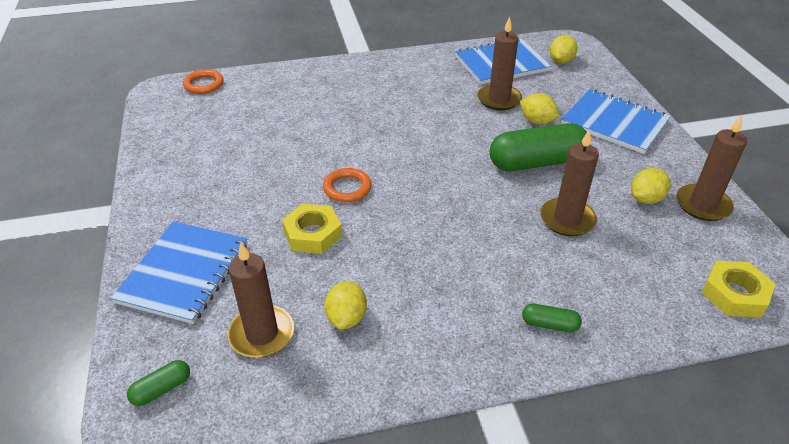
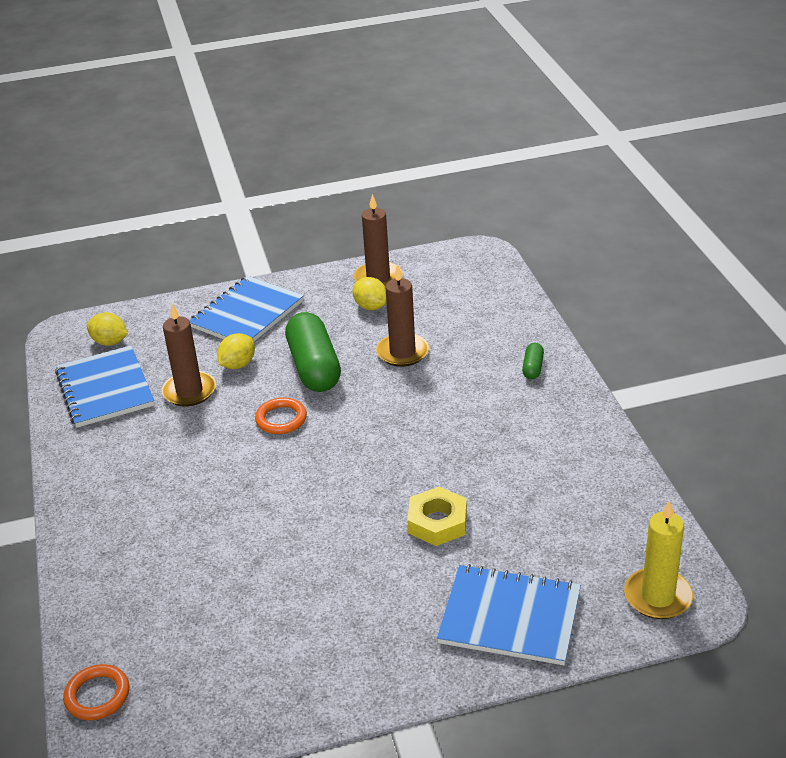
camera: 90 degrees left, 5 degrees down
(162, 389) = (657, 597): green capsule -> yellow candle
(262, 334) = (579, 539): brown candle -> none
(347, 188) = (359, 503): orange ring -> orange ring (281, 419)
(347, 317) = (548, 484): yellow lemon -> none
(734, 294) = (484, 278): yellow nut -> none

